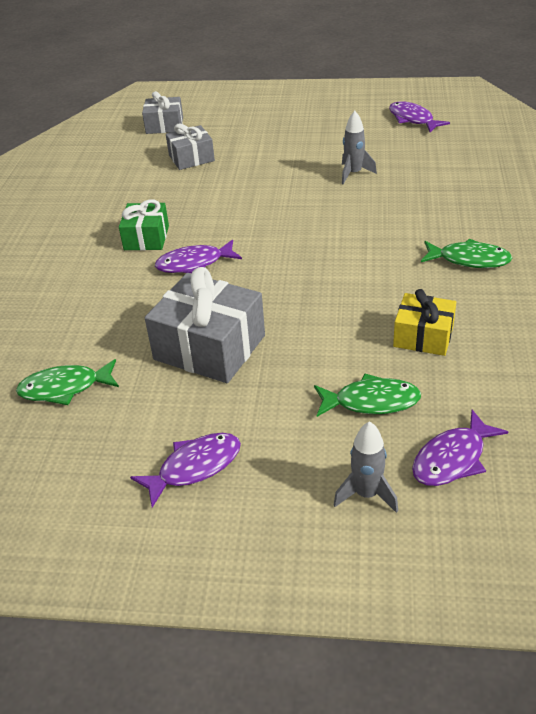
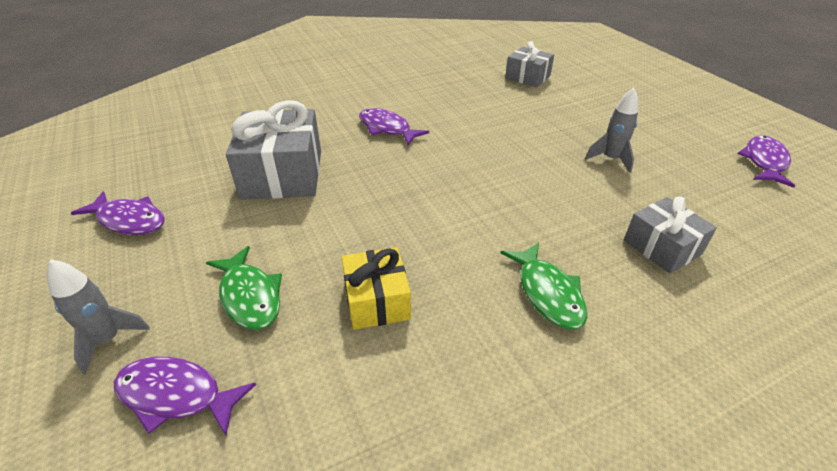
camera: 55 degrees right, 0 degrees up
(65, 388) = (204, 132): green fish -> none
(146, 238) = (402, 98): green gift -> none
(164, 125) = (556, 52): grey gift -> grey gift (662, 247)

